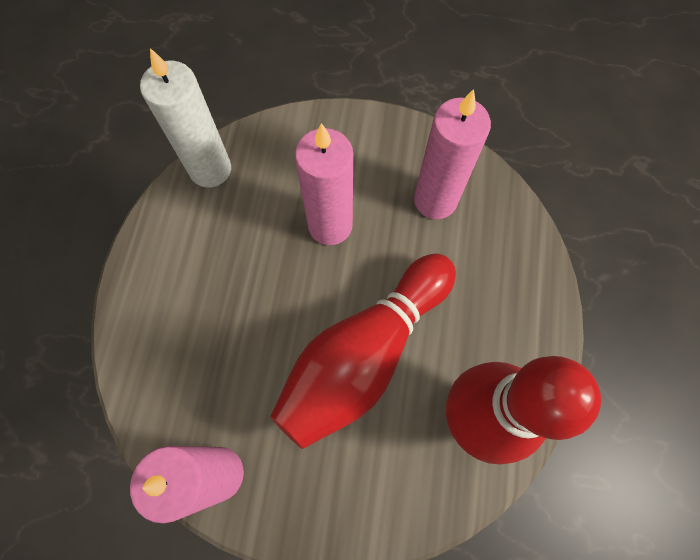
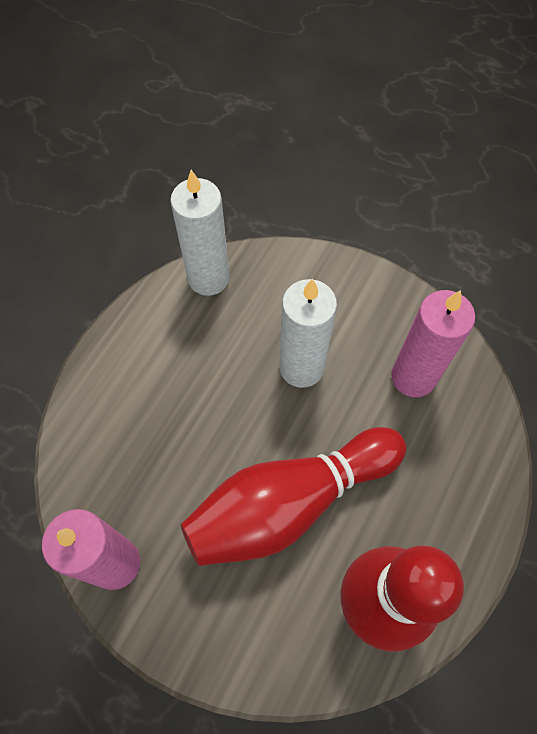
camera: 20 degrees right, 5 degrees down
(330, 225) = (301, 367): pink candle -> white candle

